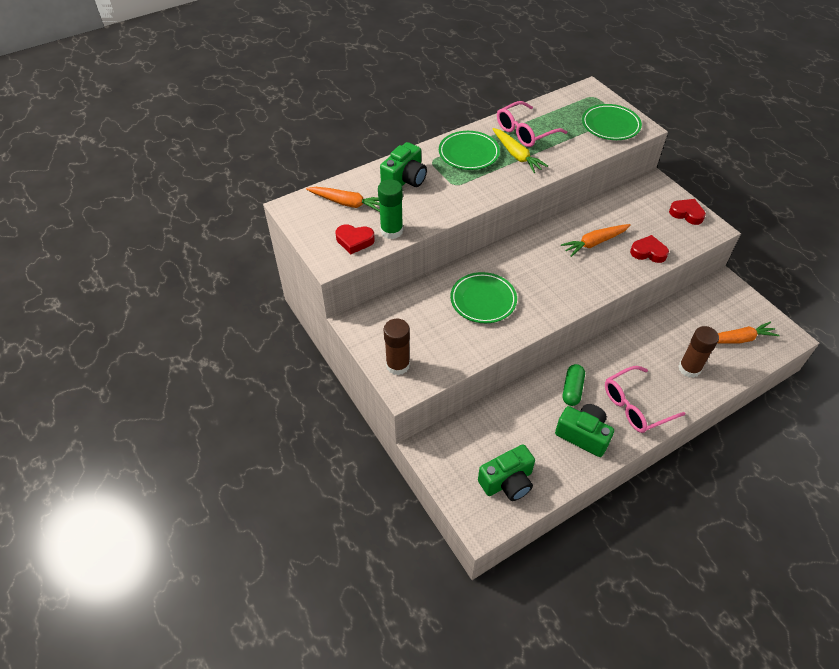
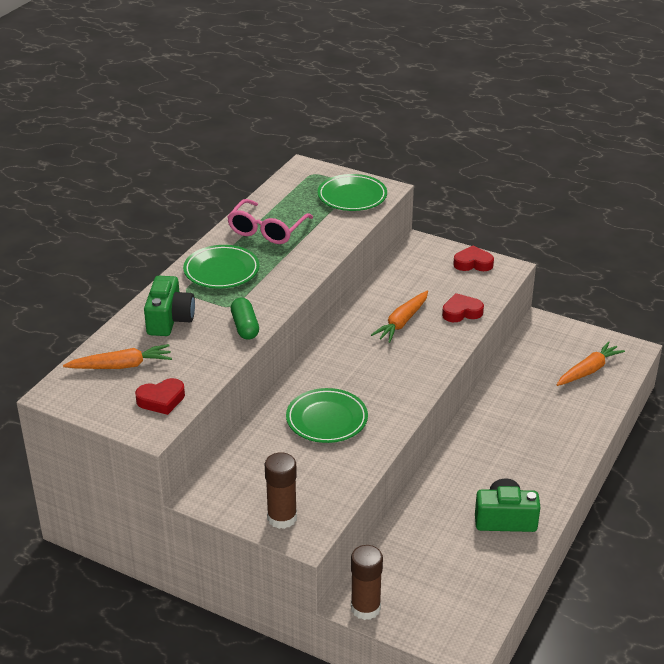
camera: 30 degrees left, 15 degrees down
(391, 231) = (196, 375): green glue stick -> none
(507, 482) = (461, 595): green camera -> none
(516, 155) = (275, 256): yellow carrot -> none
(572, 389) = (464, 481): green capsule -> green capsule (245, 327)
(635, 406) = (536, 470): pink glasses -> none
(689, 368) = (562, 415): brown glue stick -> brown glue stick (365, 608)

